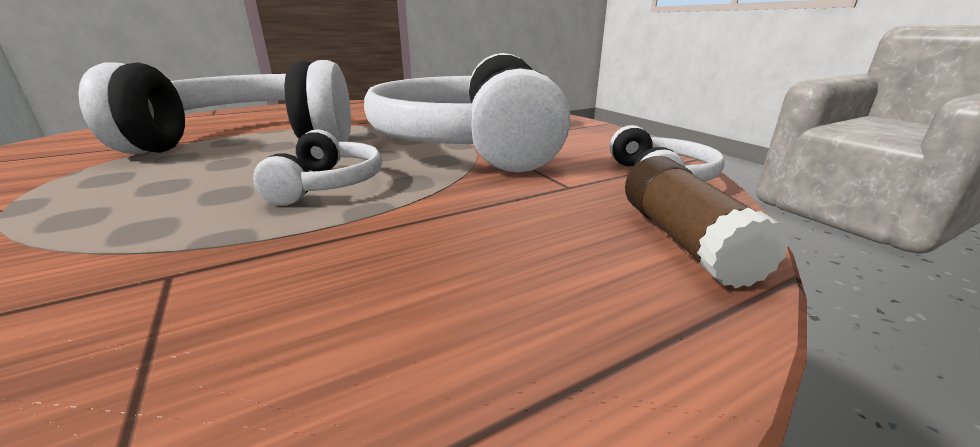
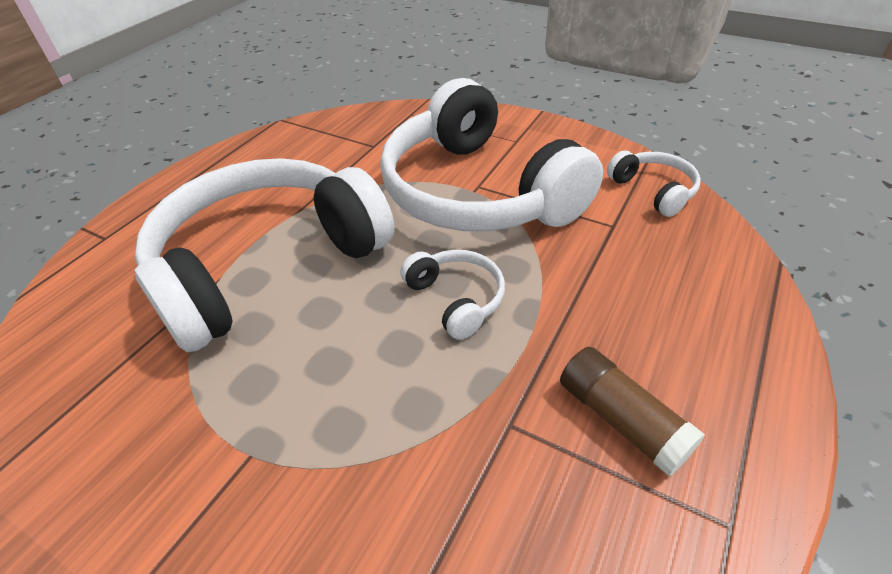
camera: 30 degrees left, 20 degrees up
(684, 240) = (719, 254): brown glue stick -> brown glue stick (621, 419)

